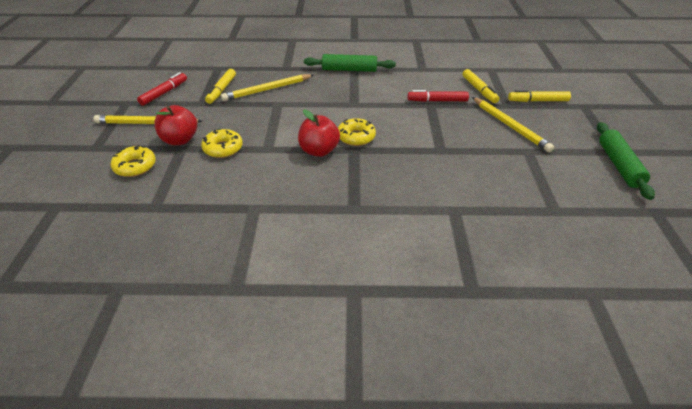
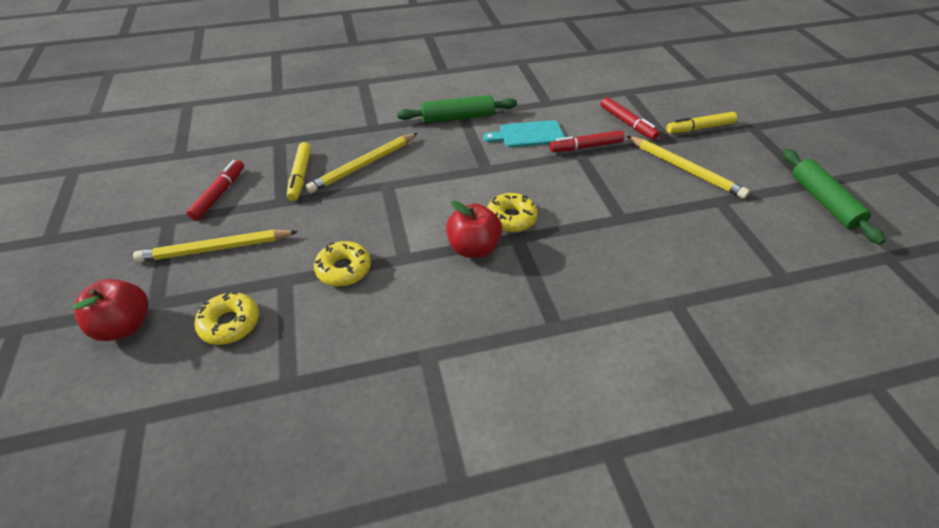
camera: 15 degrees left, 5 degrees up
(180, 140) = (276, 267): red apple -> red apple (125, 326)
(396, 87) = (528, 135): none -> turquoise cutting board
(479, 90) = (627, 123): yellow marker -> red marker

